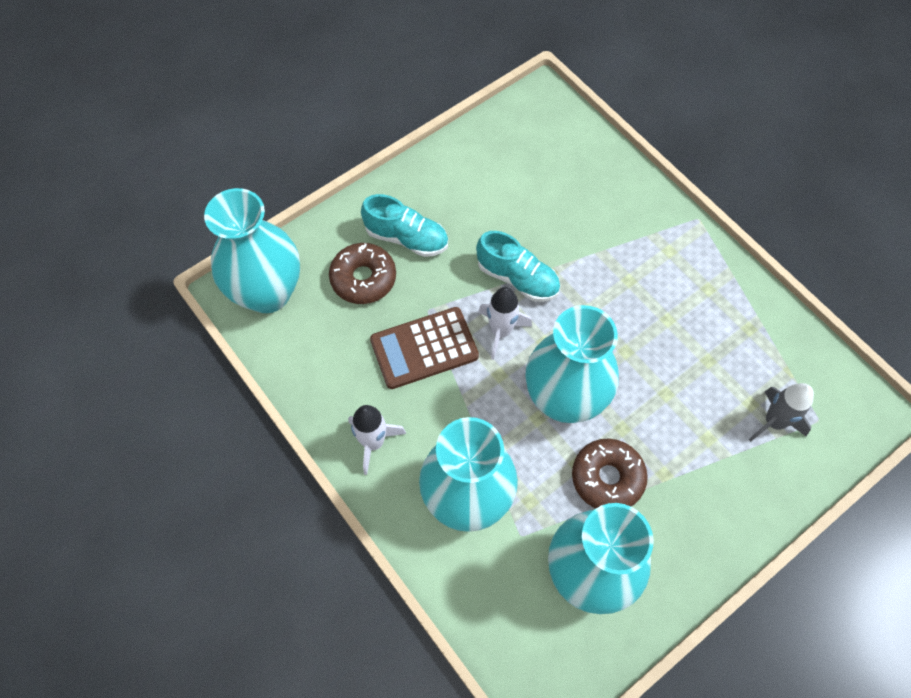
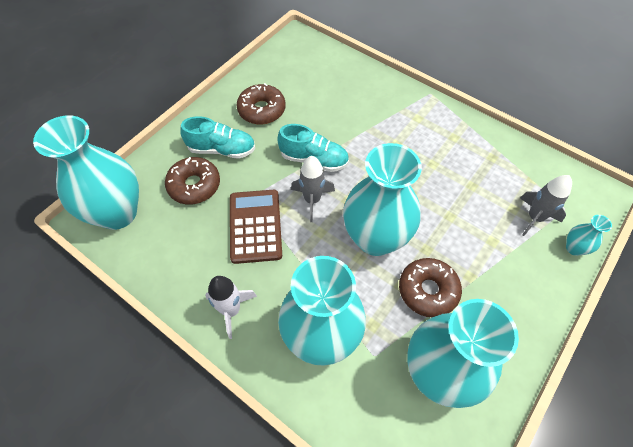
camera: 15 degrees left, 5 degrees down
(424, 348) = (255, 226): brown calculator -> brown calculator turned 120 degrees clockwise
(469, 194) = (262, 110): none -> brown donut
(501, 331) = (312, 200): white rocket -> grey rocket
(809, 473) = (574, 248): none -> turquoise vase

